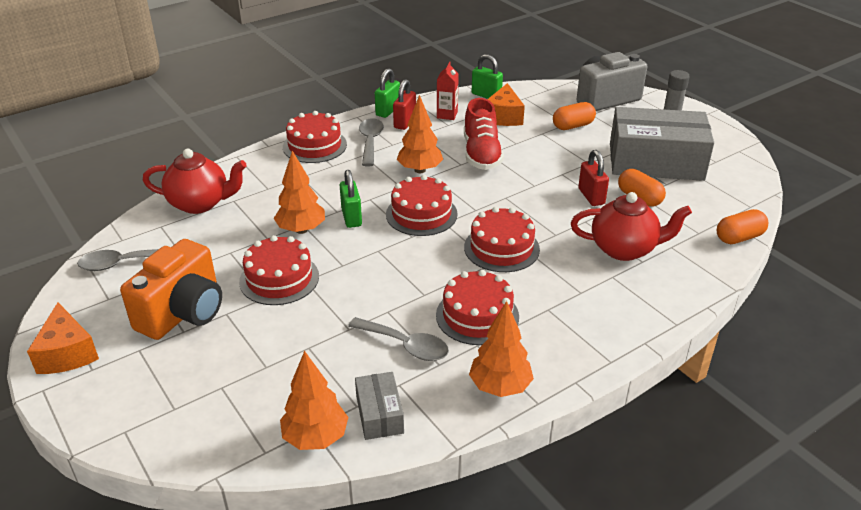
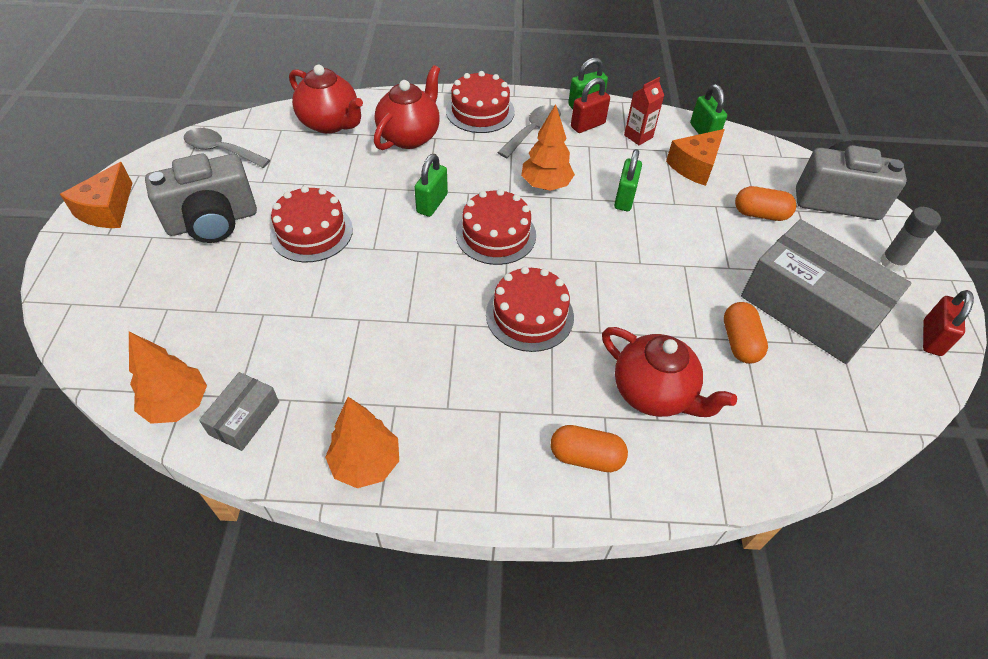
camera: 35 degrees right, 15 degrees up
(183, 313) = (213, 221): orange camera -> grey camera
(279, 184) = (410, 136): none -> red teapot
(301, 230) = (378, 193): orange tree -> none
(406, 345) = (336, 364): grey spoon -> none
(477, 316) = (428, 374): red cake -> none
(481, 154) = (624, 198): red shoe -> green padlock
(591, 196) = (686, 309): red padlock -> red padlock (932, 338)
(739, 237) = (806, 461): orange capsule -> orange capsule (586, 457)

